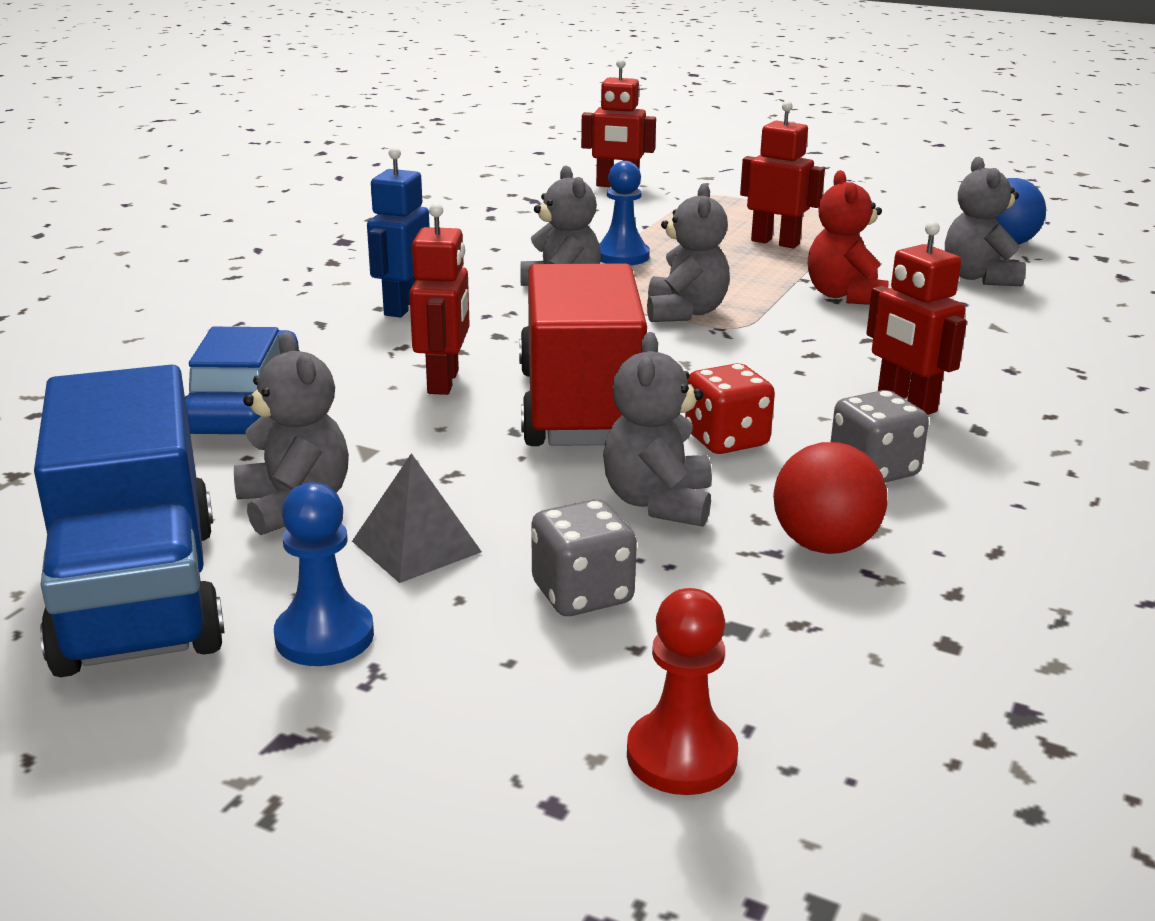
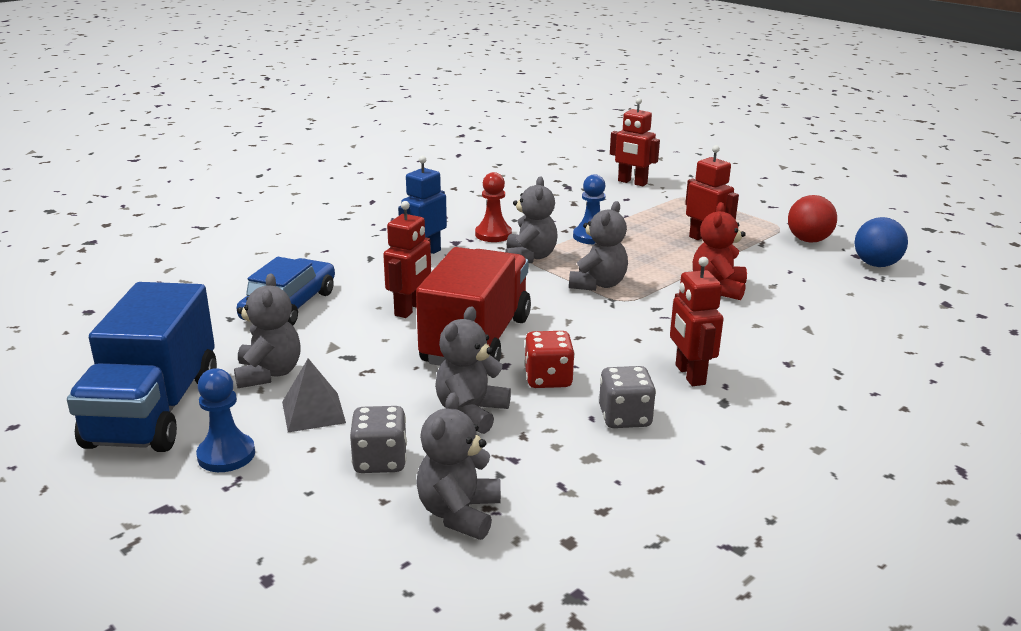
camera: 20 degrees right, 0 degrees up
(681, 756) = (355, 570): red pawn -> red pawn (493, 234)
(824, 545) = (548, 461): red ball -> red ball (808, 240)
(979, 278) = (830, 288): grey teddy bear -> grey teddy bear (459, 513)

